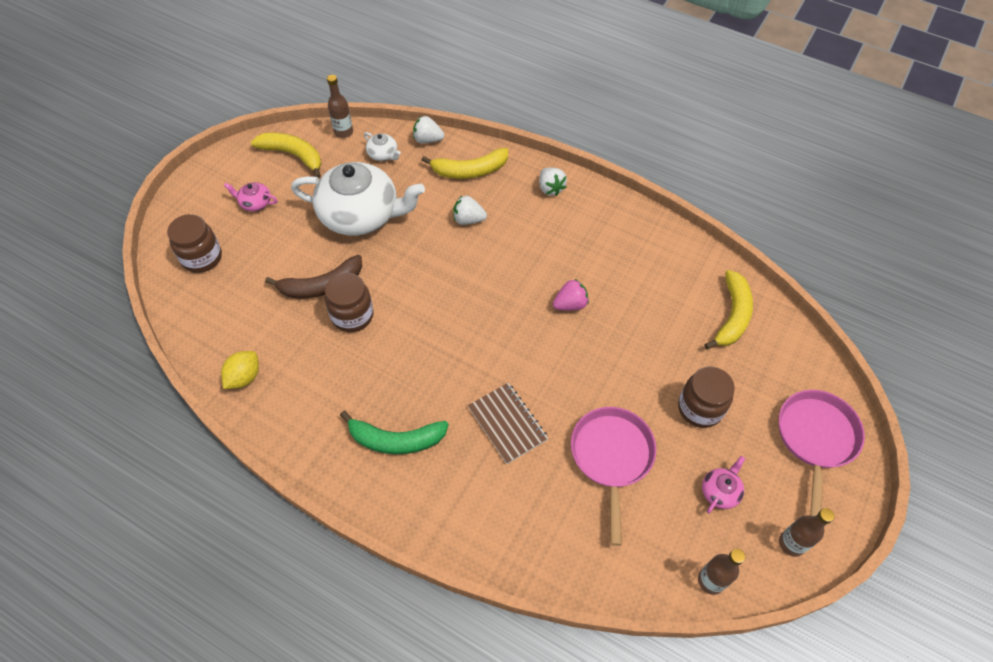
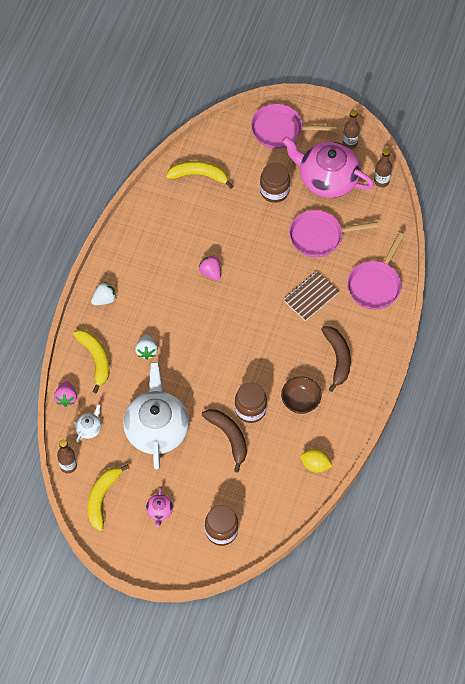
camera: 100 degrees left, 5 degrees up
(344, 377) = (300, 401): none -> brown bowl
(396, 440) = (338, 358): green banana -> brown banana
(428, 140) = (66, 398): white strawberry -> pink strawberry
(510, 523) = (375, 285): none -> pink pan
(720, 491) = (327, 178): pink teapot -> pink teapot, size x2.47

